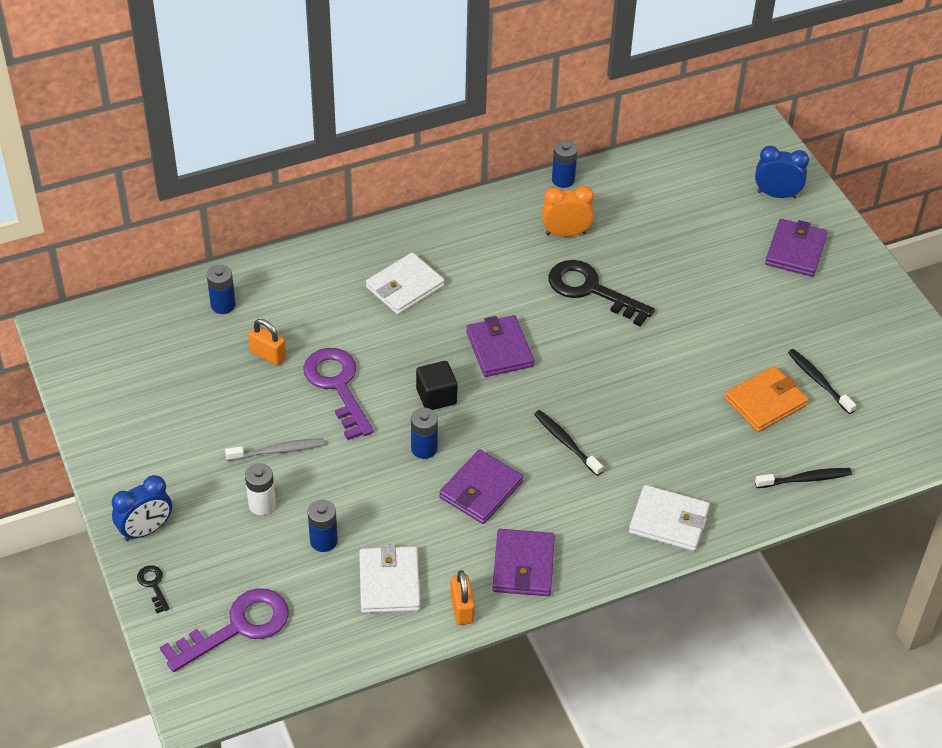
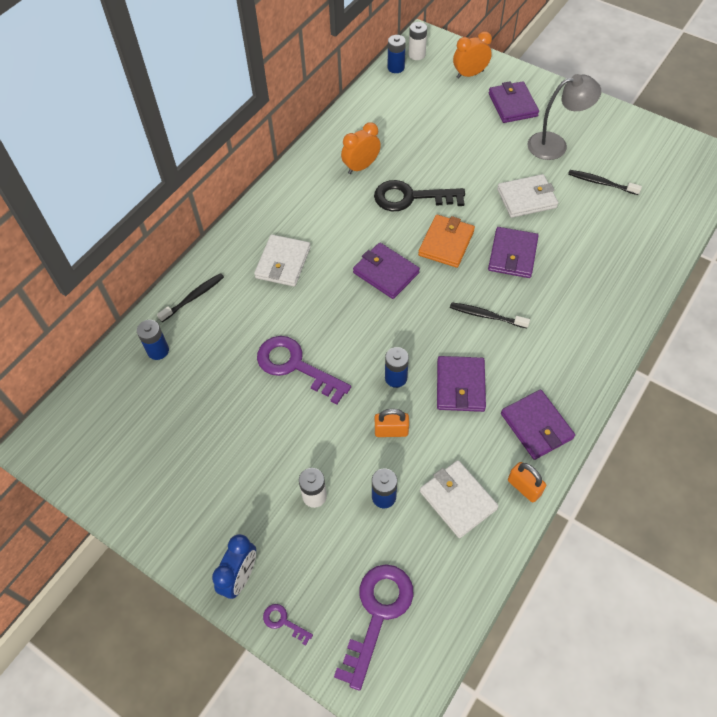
camera: 30 degrees left, 10 degrees up
(153, 585) = (283, 622): black key -> purple key
(268, 355) = (223, 371): orange padlock -> orange padlock (391, 431)
(278, 451) = (292, 444): grey toothbrush -> none
(436, 396) = (372, 333): black cube -> none
(563, 180) = (328, 131): blue battery -> blue battery (396, 67)
(648, 401) = (512, 255): none -> purple wallet
(668, 521) = (598, 333): white wallet -> white wallet (526, 198)
(734, 145) = (416, 55): none -> white battery
(765, 402) = (583, 215): orange wallet -> orange wallet (446, 243)
(776, 194) = (470, 74): blue clock -> orange clock
(804, 316) = (555, 145): none -> grey lamp
(805, 479) = (652, 253): black toothbrush -> black toothbrush (194, 297)

